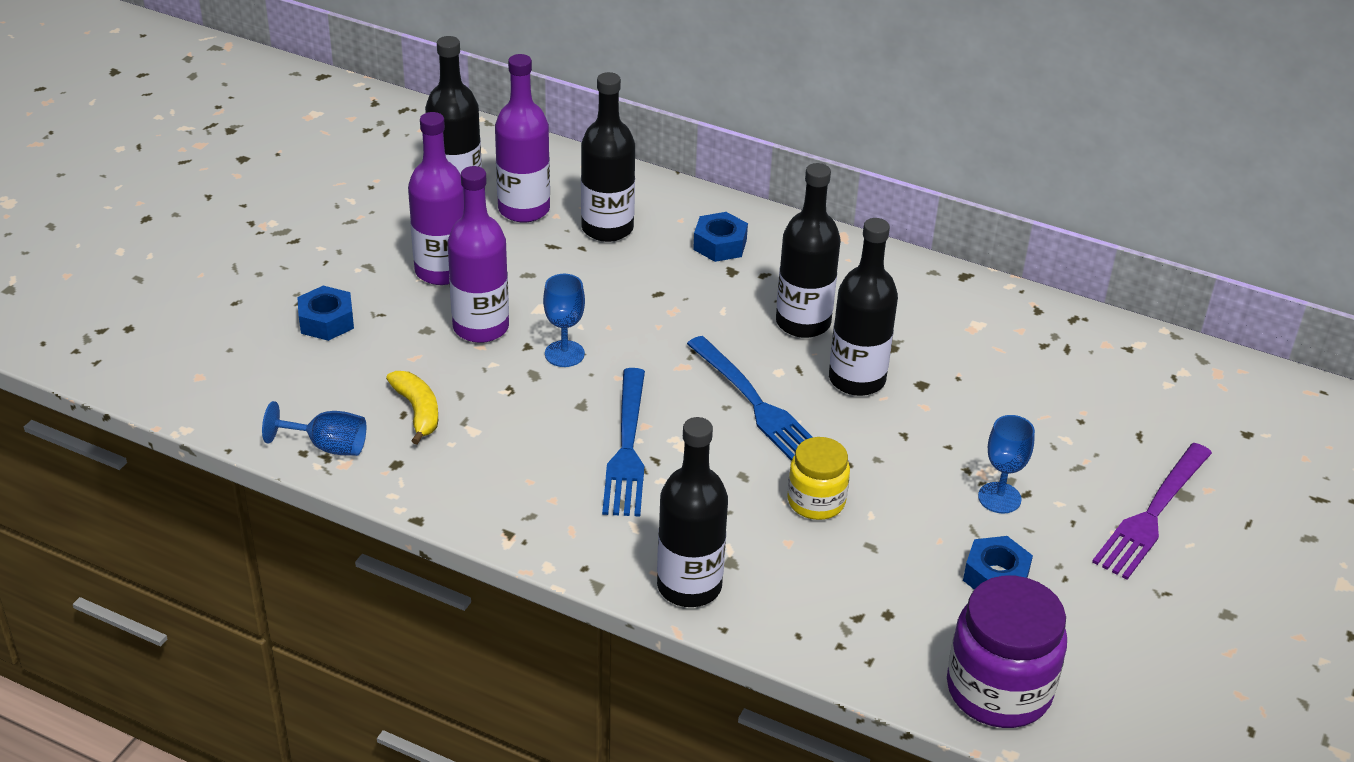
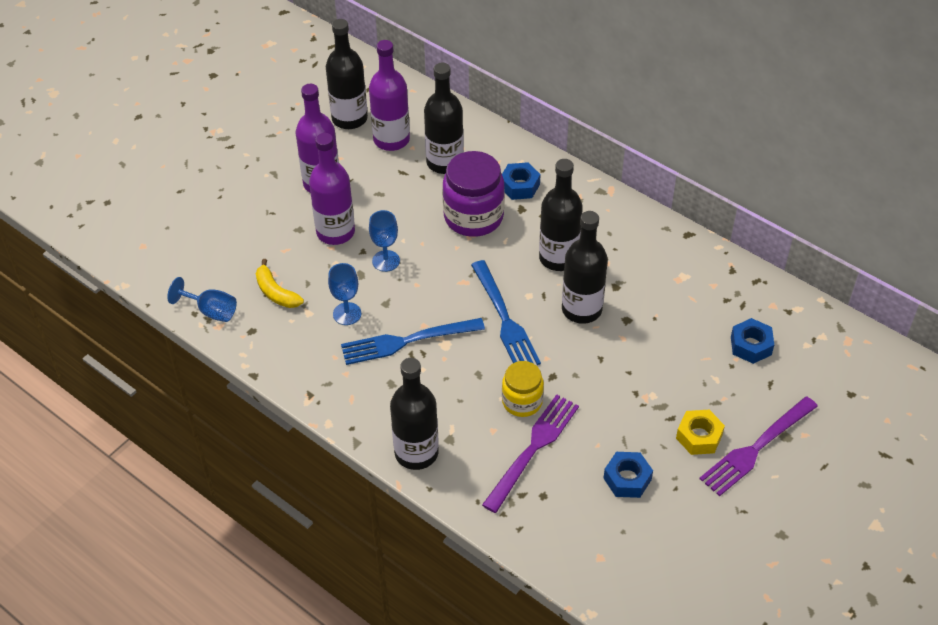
camera: 15 degrees right, 10 degrees up
(326, 321) = (235, 214): blue nut -> blue nut (751, 345)
(417, 411) = (276, 292): yellow banana -> yellow banana turned 150 degrees clockwise
(627, 448) = (406, 341): blue fork -> blue fork turned 60 degrees clockwise
(852, 557) = (533, 448): none -> purple fork
(998, 690) = (599, 565): purple jar -> purple jar (473, 217)
(999, 498) = (651, 418): blue goblet -> blue goblet (347, 314)
(1071, 511) = (699, 436): none -> yellow nut

